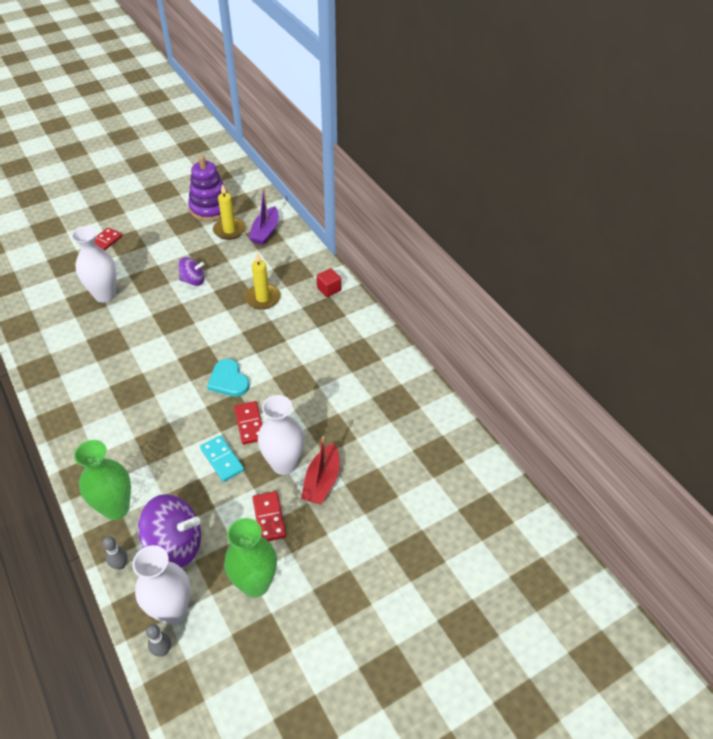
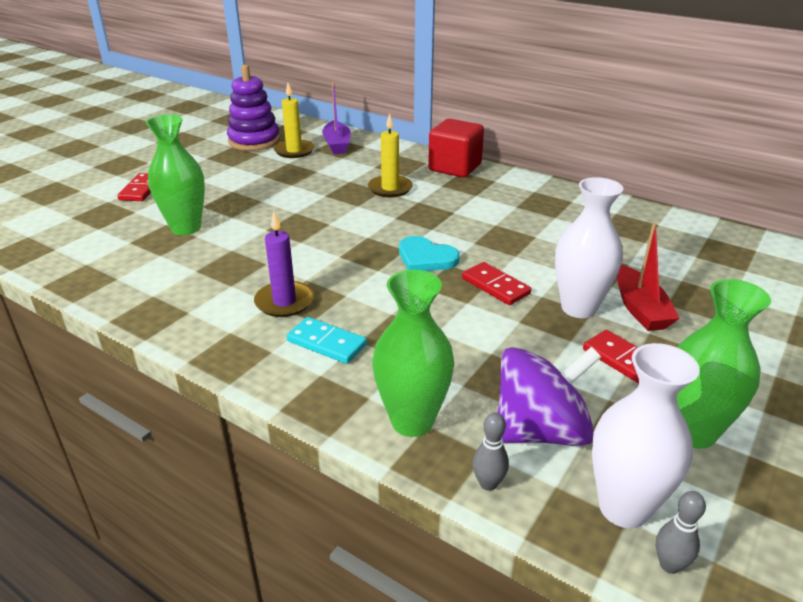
camera: 25 degrees left, 15 degrees down
(105, 295) = (186, 228): white vase -> green vase
(116, 388) = (284, 302): none -> purple candle
(193, 280) = (291, 193): purple spinning top -> none
(222, 459) = (500, 326): turquoise domino -> turquoise domino (326, 343)
(329, 289) = (455, 167): red cube -> red cube, size x1.89

